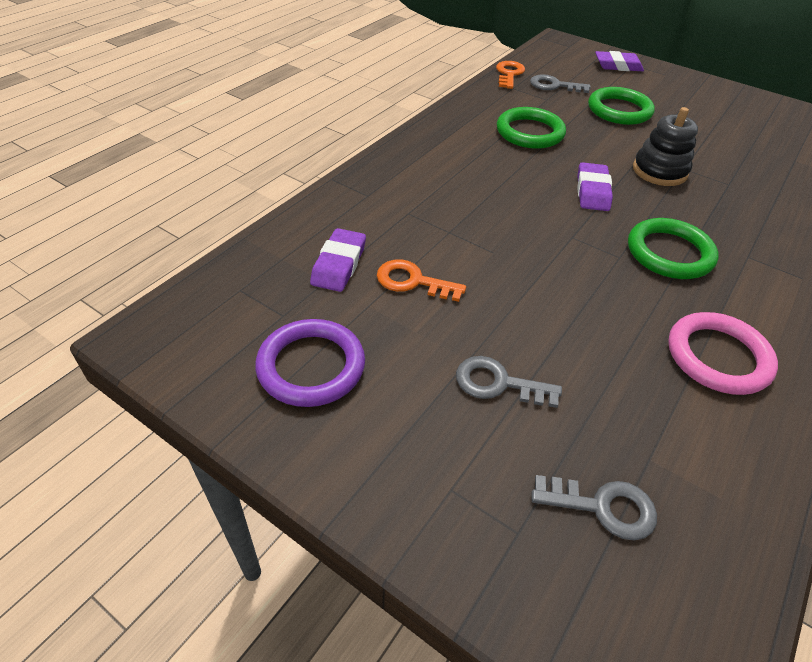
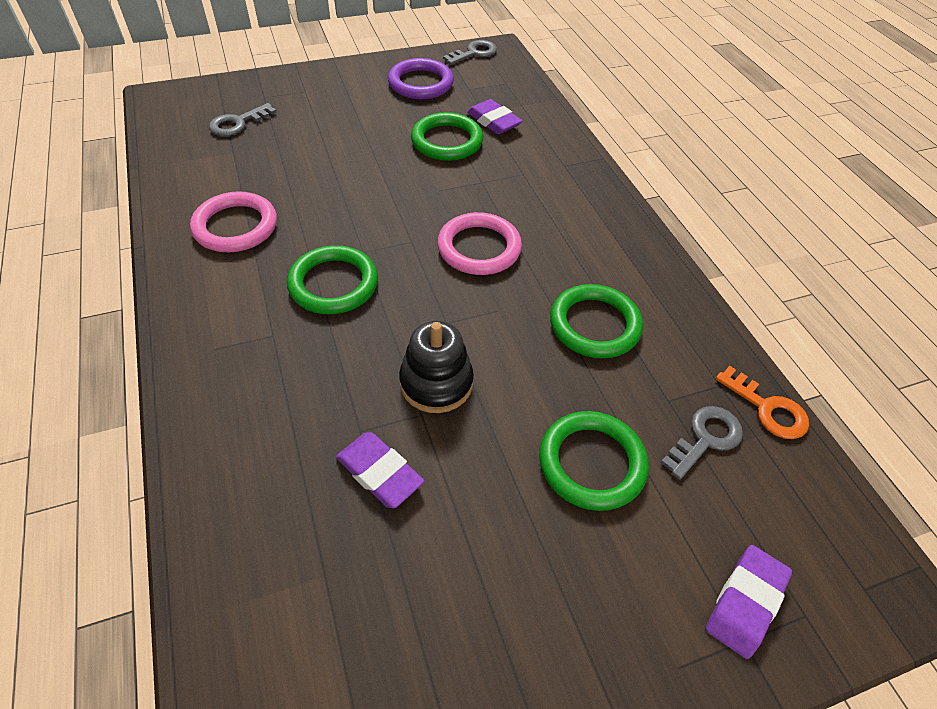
camera: 125 degrees right, 5 degrees up
(413, 281) = (447, 141): orange key -> green ring
(498, 383) = (336, 131): grey key -> grey key (474, 53)
(530, 200) = (479, 248): none -> pink ring
(592, 191) = (453, 298): purple eraser -> purple eraser (379, 473)

